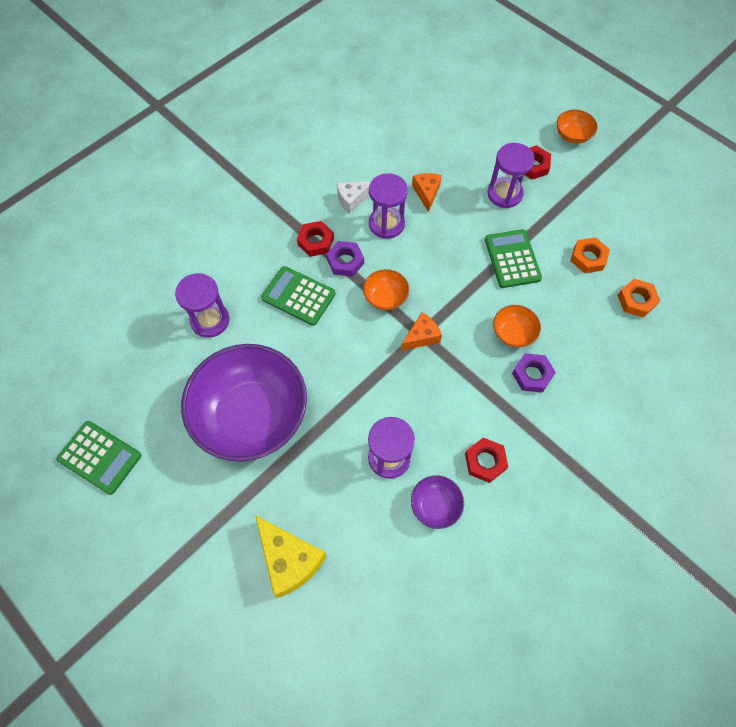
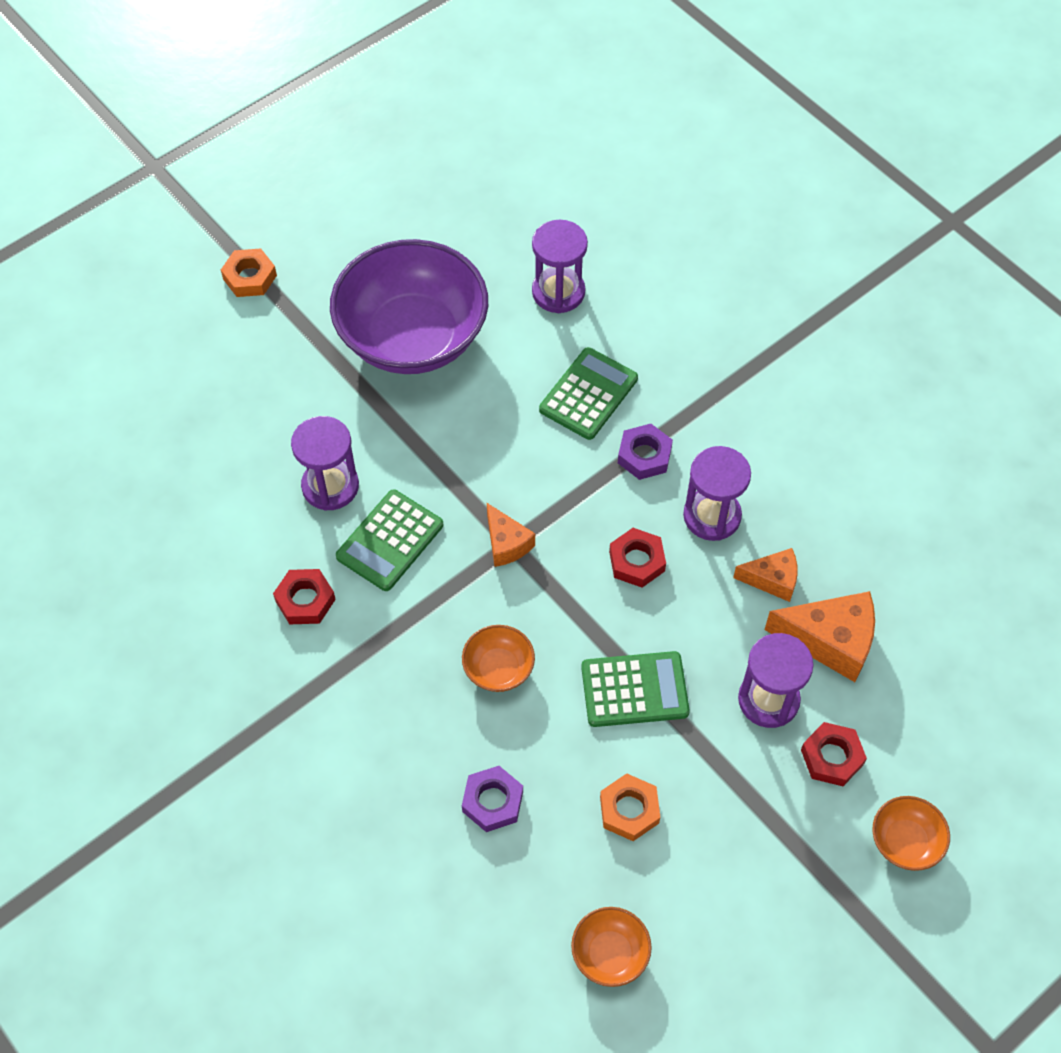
camera: 95 degrees right, 5 degrees down
(100, 457) = (382, 188): green calculator -> green calculator (390, 541)
(289, 560) = (222, 372): yellow cheese -> none
(315, 241) = (682, 419): red nut -> red nut (636, 561)
(352, 199) = (761, 472): white cheese -> none
(385, 297) = (577, 503): orange bowl -> orange bowl (610, 953)
(435, 505) = (257, 533): purple bowl -> none
(462, 166) = (830, 641): none -> orange cheese
(532, 375) = (426, 683): purple nut -> purple nut (492, 801)
(636, 300) = (540, 869): orange nut -> orange nut (250, 277)

